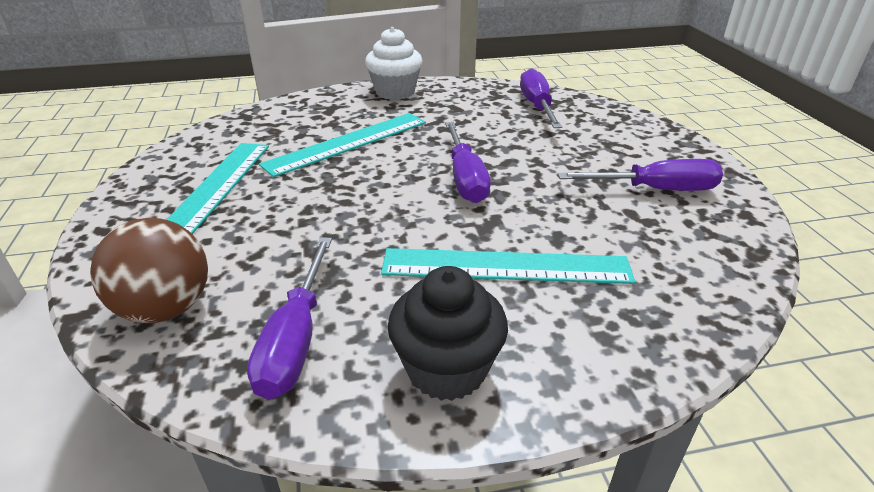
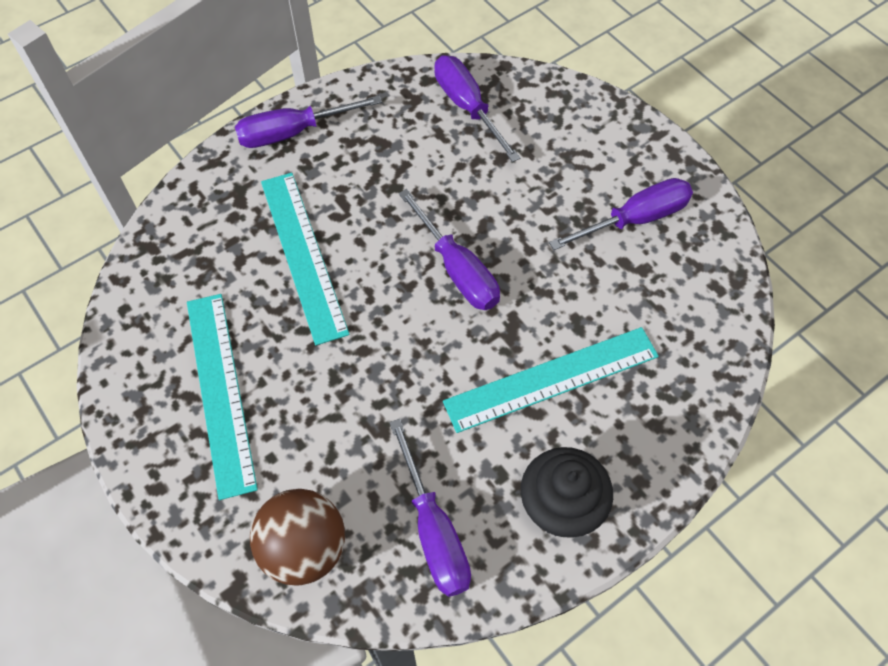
camera: 25 degrees left, 25 degrees up
(347, 143) = (303, 255): turquoise ruler -> turquoise ruler turned 45 degrees counterclockwise
(395, 92) = (293, 132): white cupcake -> purple screwdriver

